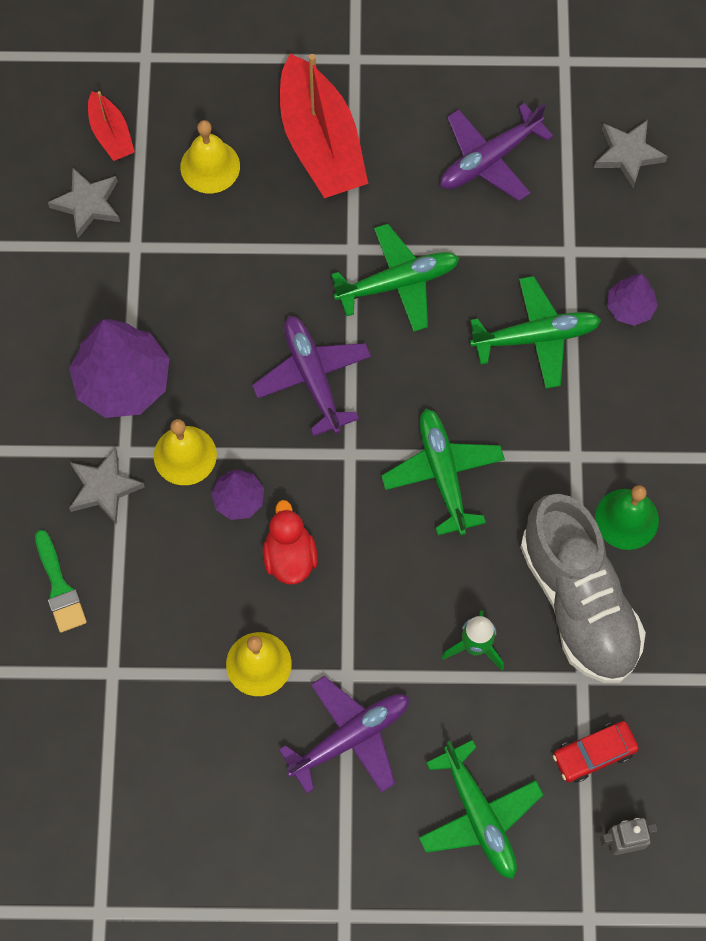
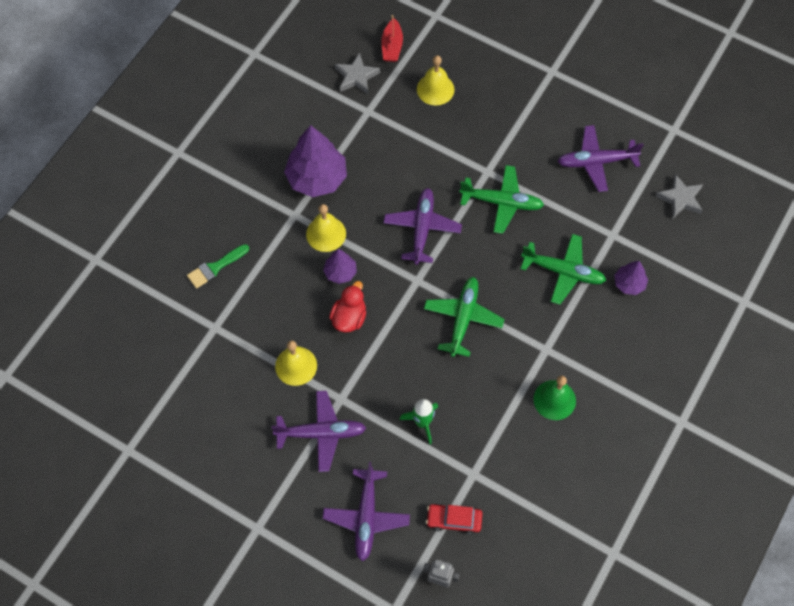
camera: 30 degrees right, 5 degrees down
(59, 587) = (215, 267): green brush -> green brush turned 45 degrees clockwise
(104, 488) = (271, 228): grey star -> none
(320, 142) = (505, 106): red boat -> none
(479, 815) = (366, 517): green plane -> purple plane
(578, 601) = (497, 430): grey shoe -> none

